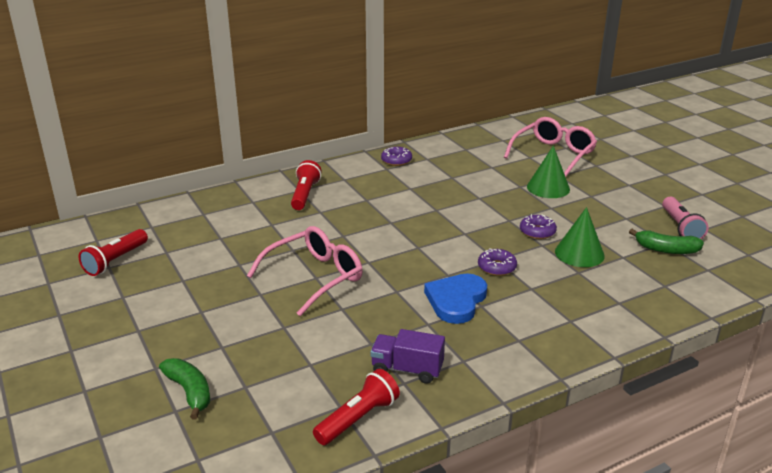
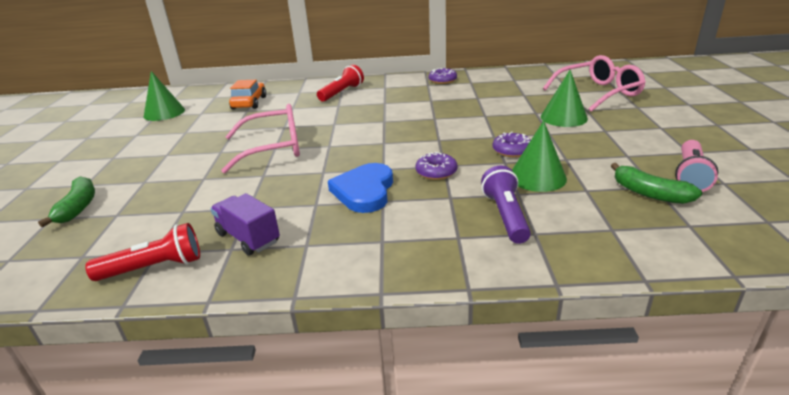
camera: 30 degrees right, 0 degrees up
(115, 261) = (164, 113): red flashlight -> green cone
(210, 227) = (249, 103): none -> orange car
(456, 300) = (364, 191): blue heart -> blue heart turned 45 degrees counterclockwise
(587, 294) = (506, 216): none -> purple flashlight

